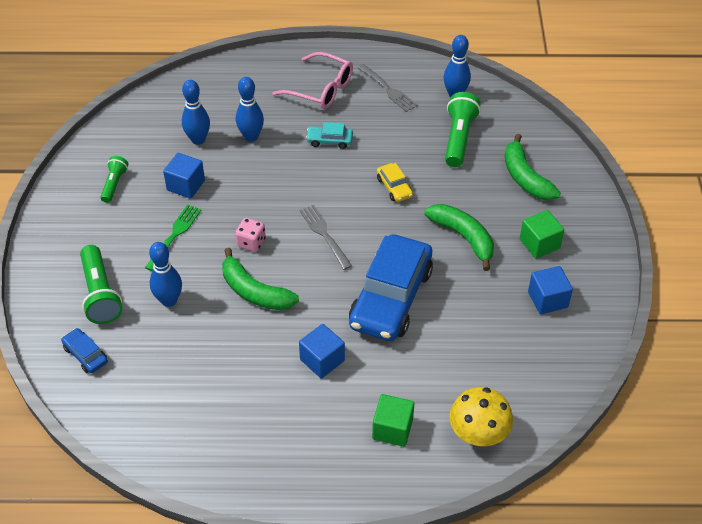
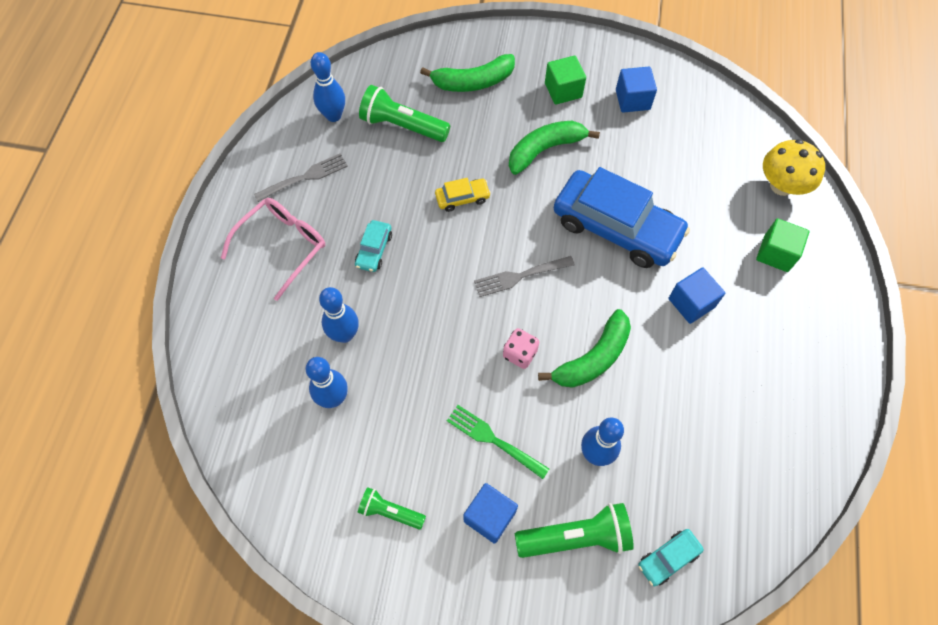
camera: 80 degrees left, 15 degrees up
(86, 355) = (668, 558): blue car -> turquoise car
(186, 185) = (412, 420): blue cube -> blue cube (489, 516)

